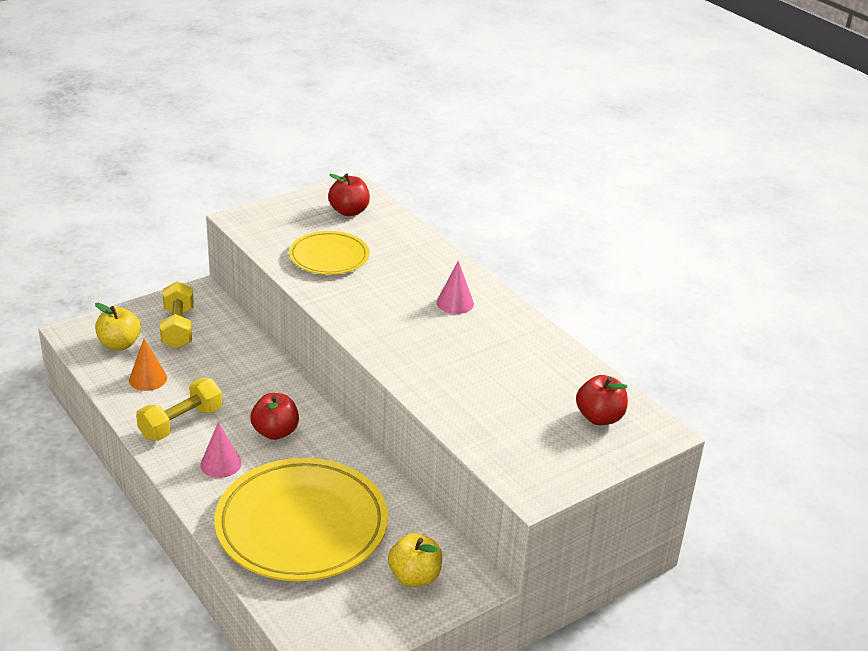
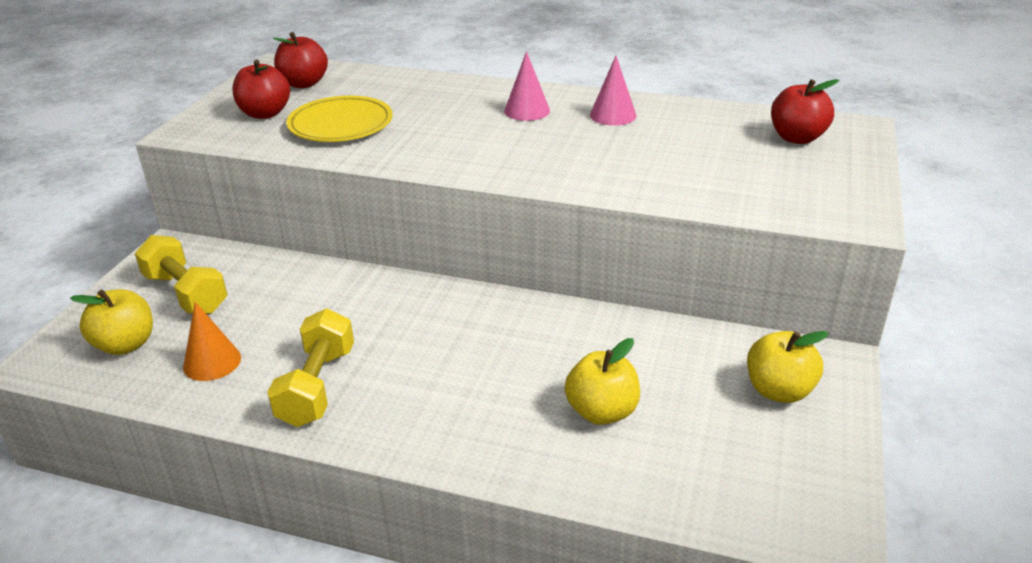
camera: 35 degrees left, 0 degrees up
(221, 464) = (424, 402): pink cone -> pink cone (613, 115)
(275, 432) = (441, 336): red apple -> red apple (265, 113)
(301, 525) = (601, 412): yellow plate -> yellow apple

